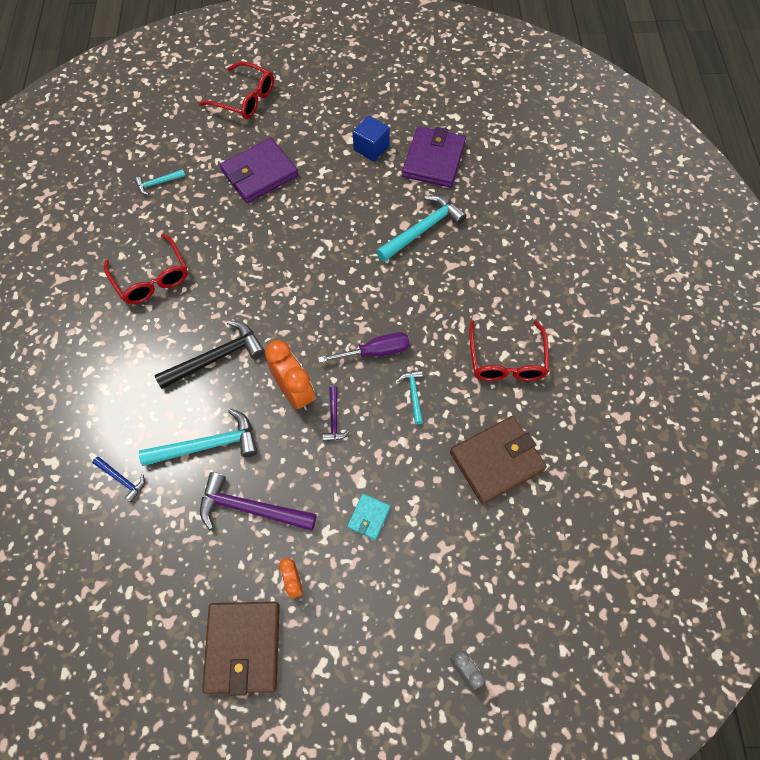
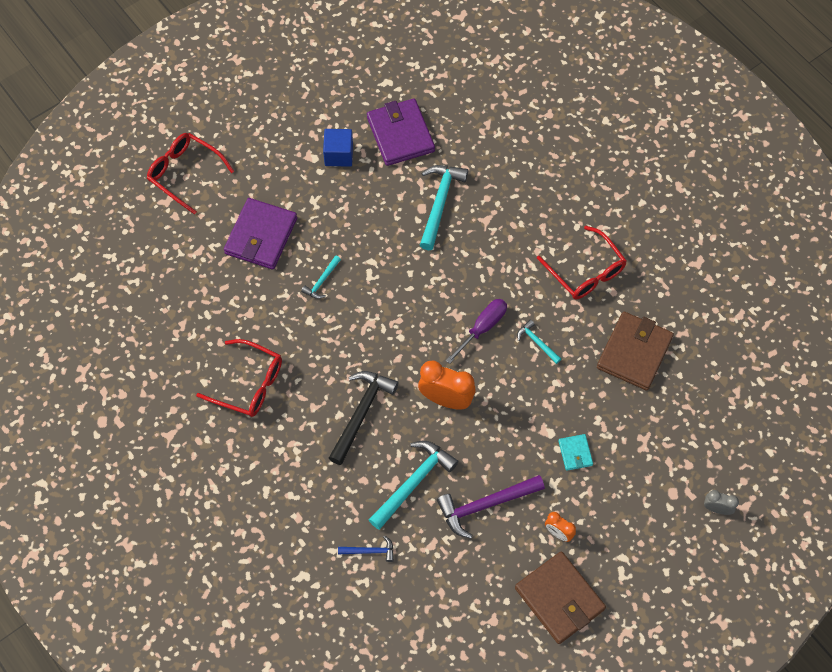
camera: 35 degrees left, 0 degrees up
(158, 183) = (177, 299): turquoise hammer -> turquoise hammer (321, 281)
(244, 99) = (185, 173): red glasses -> red glasses turned 135 degrees counterclockwise
(334, 419) = (493, 400): purple hammer -> none

